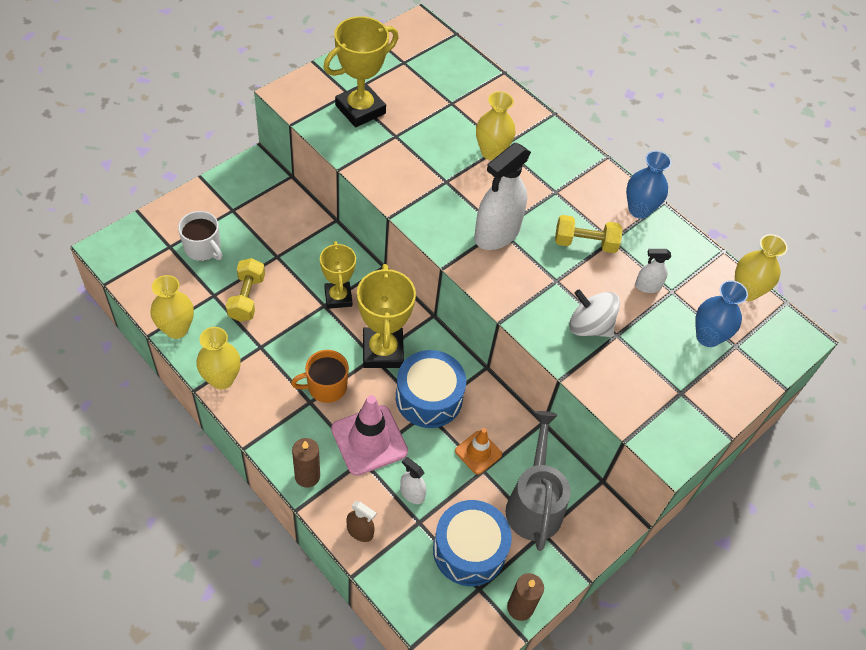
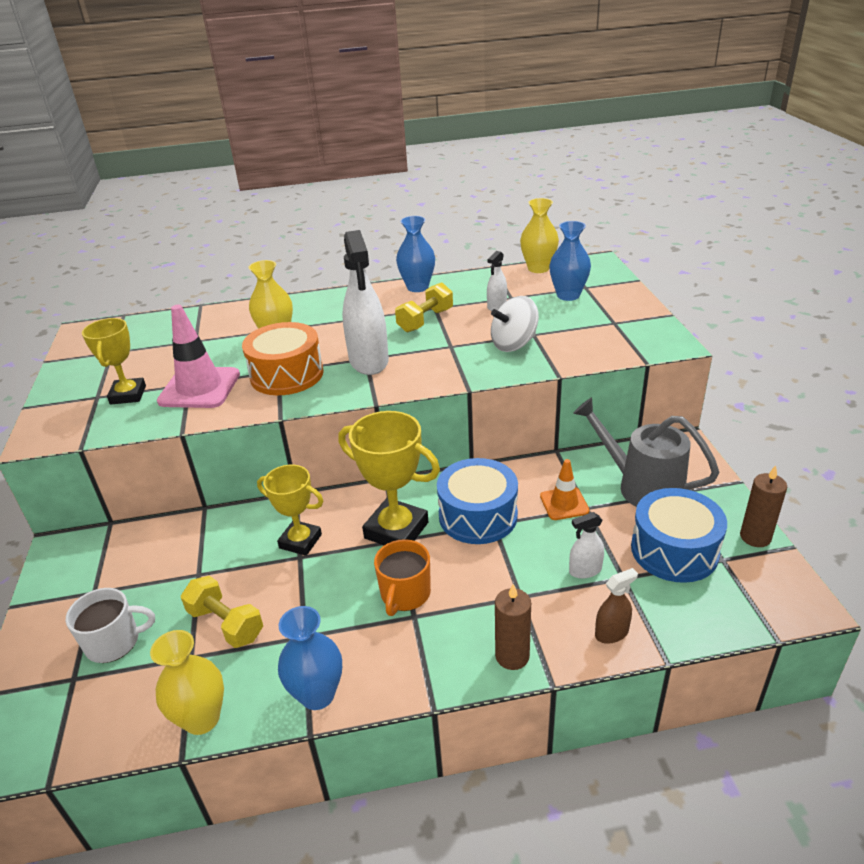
camera: 50 degrees left, 20 degrees down
(222, 379) = (317, 695): yellow vase -> blue vase
(360, 109) = (128, 395): yellow trophy -> yellow trophy, size x0.66
(369, 440) = (498, 581): pink traffic cone -> pink traffic cone (199, 388)
(444, 190) = (287, 375): none -> orange drum

